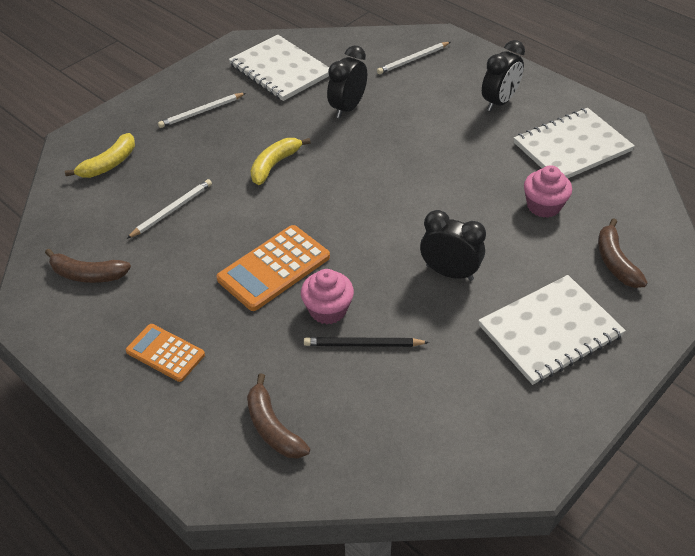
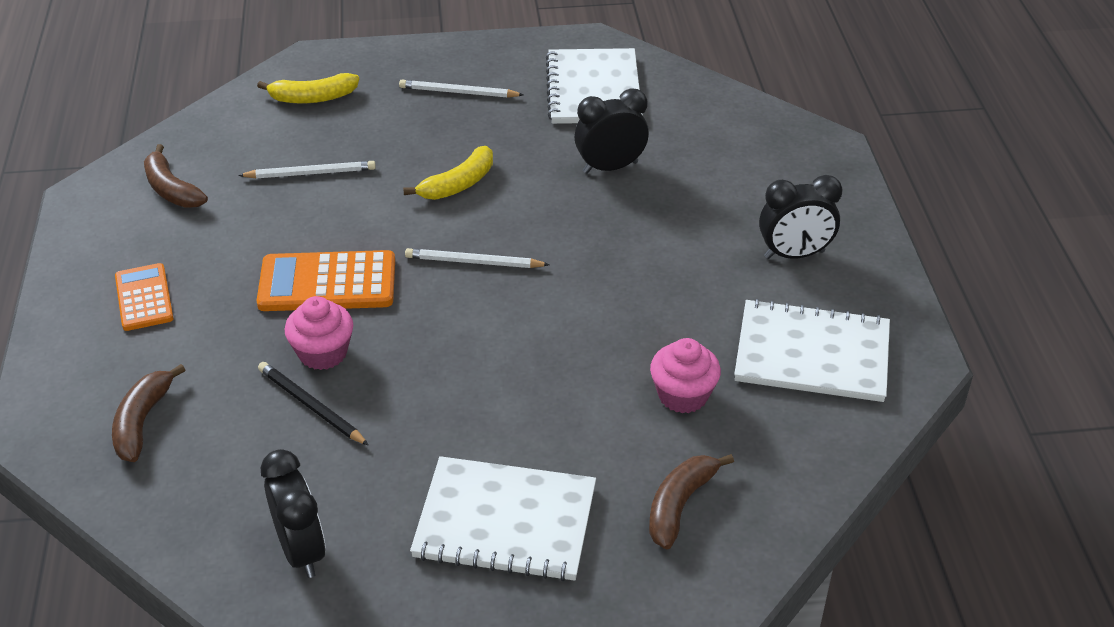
camera: 40 degrees right, 5 degrees down
(274, 165) = (458, 184): yellow banana -> yellow banana turned 150 degrees clockwise
(413, 60) = (757, 153): white pencil -> white pencil (474, 262)
(449, 272) = (484, 396): black clock -> black clock (301, 550)

